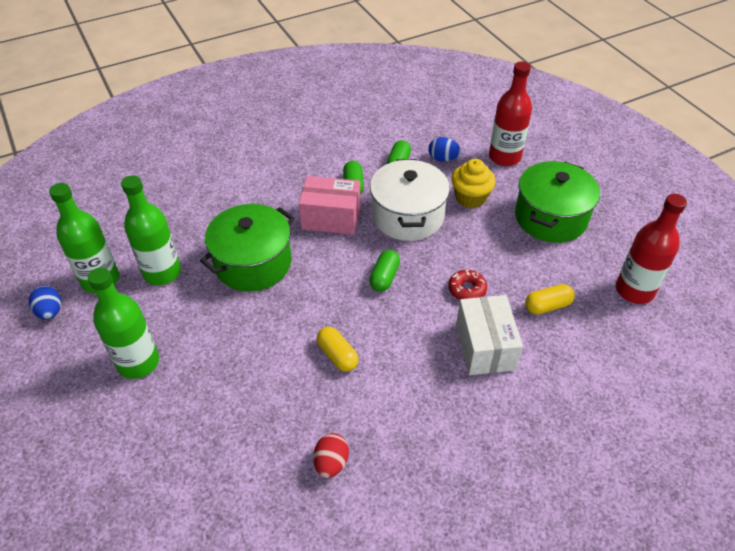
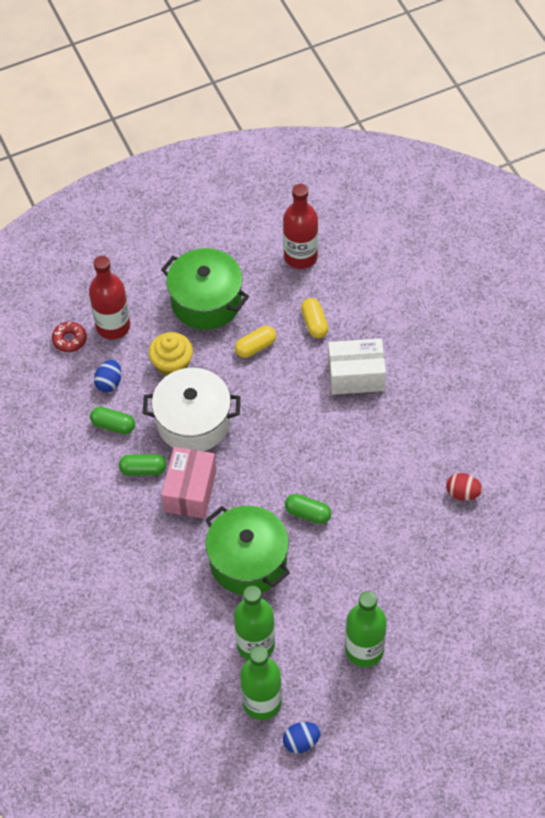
camera: 85 degrees left, 10 degrees up
(337, 355) = (361, 487): yellow capsule -> yellow capsule (255, 347)
(384, 277) = (274, 447): green capsule -> green capsule (308, 513)
(467, 289) = (292, 381): red donut -> red donut (69, 340)

